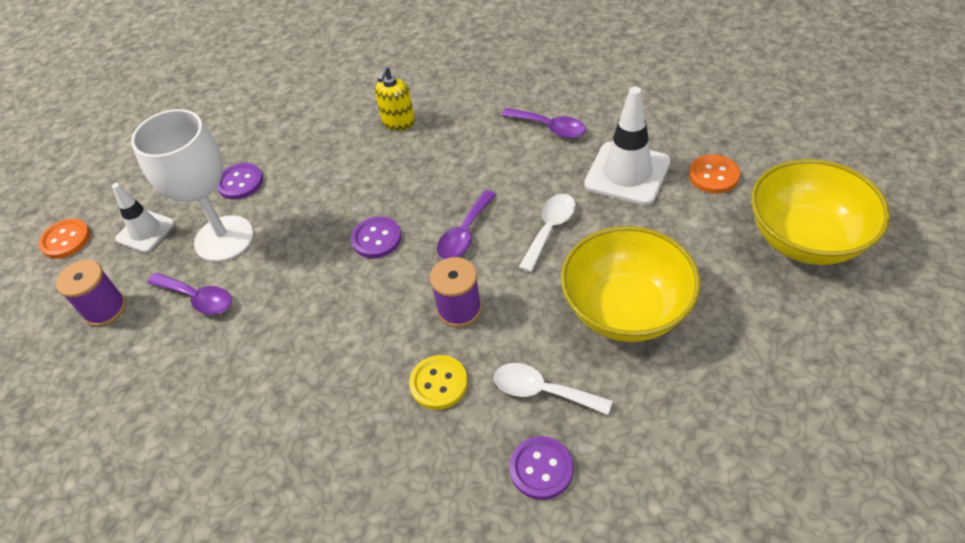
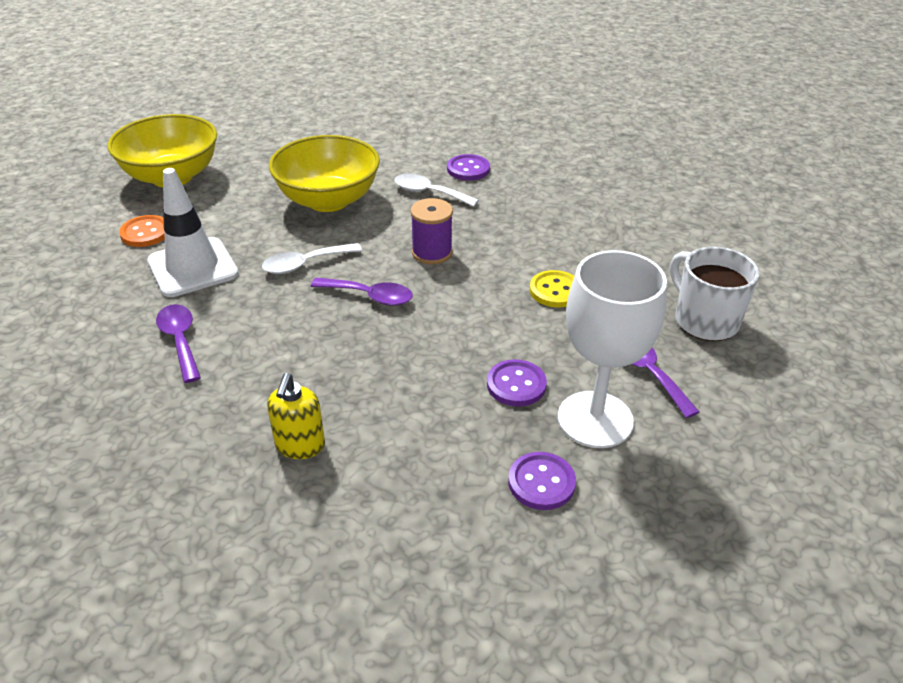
camera: 150 degrees left, 10 degrees down
(66, 240) = (804, 537): orange button -> none
(105, 309) = (754, 414): purple spool -> none
(145, 231) = (688, 484): white traffic cone -> none
(162, 385) = (704, 320): none -> white mug
(376, 239) = (445, 333): purple button -> purple button (516, 385)
(398, 123) = (300, 446): yellow soap dispenser -> yellow soap dispenser turned 135 degrees clockwise
(439, 383) = (488, 224): yellow button -> yellow button (555, 291)
(465, 234) = (369, 296): purple spoon -> purple spoon turned 45 degrees clockwise
(542, 391) = (429, 193): white spoon -> white spoon turned 150 degrees clockwise

